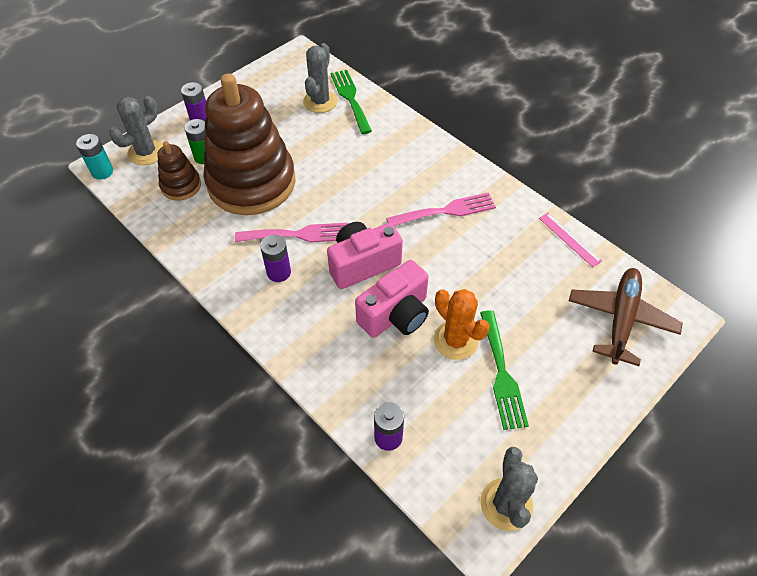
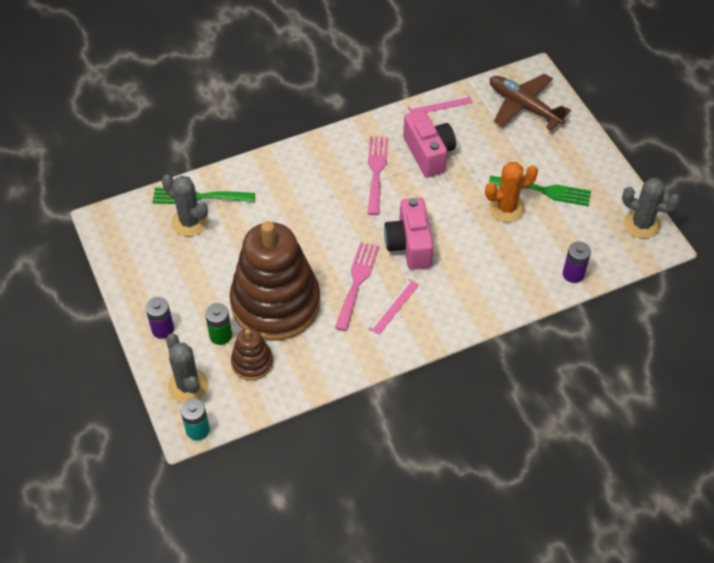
camera: 70 degrees left, 0 degrees up
(279, 272) = (394, 306): purple battery -> pink ruler
(396, 315) = (469, 238): pink camera -> pink camera (428, 153)

